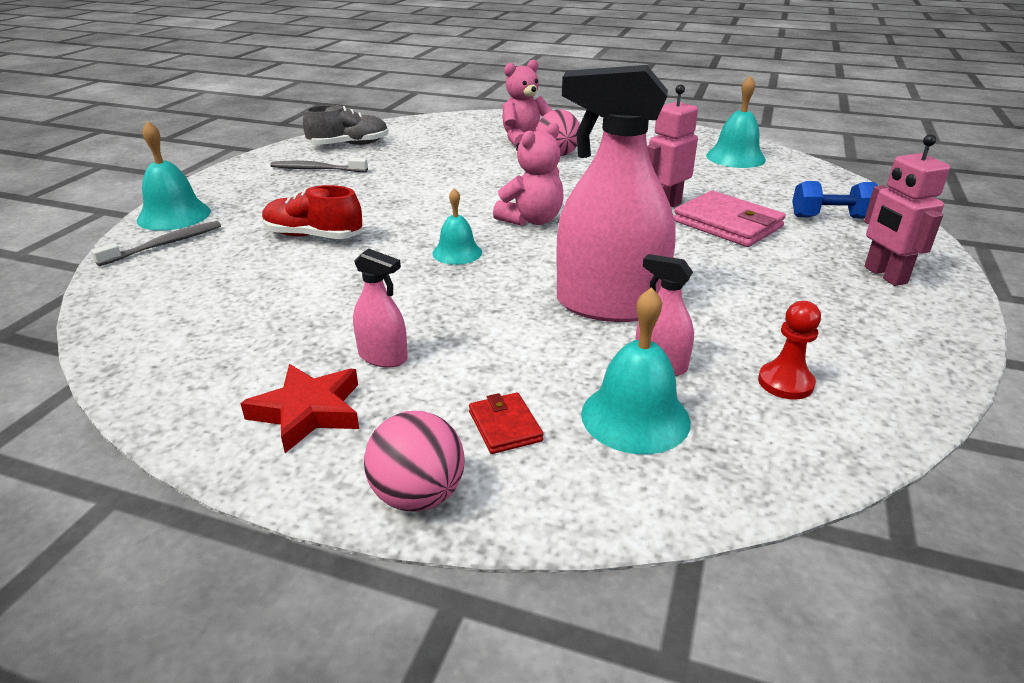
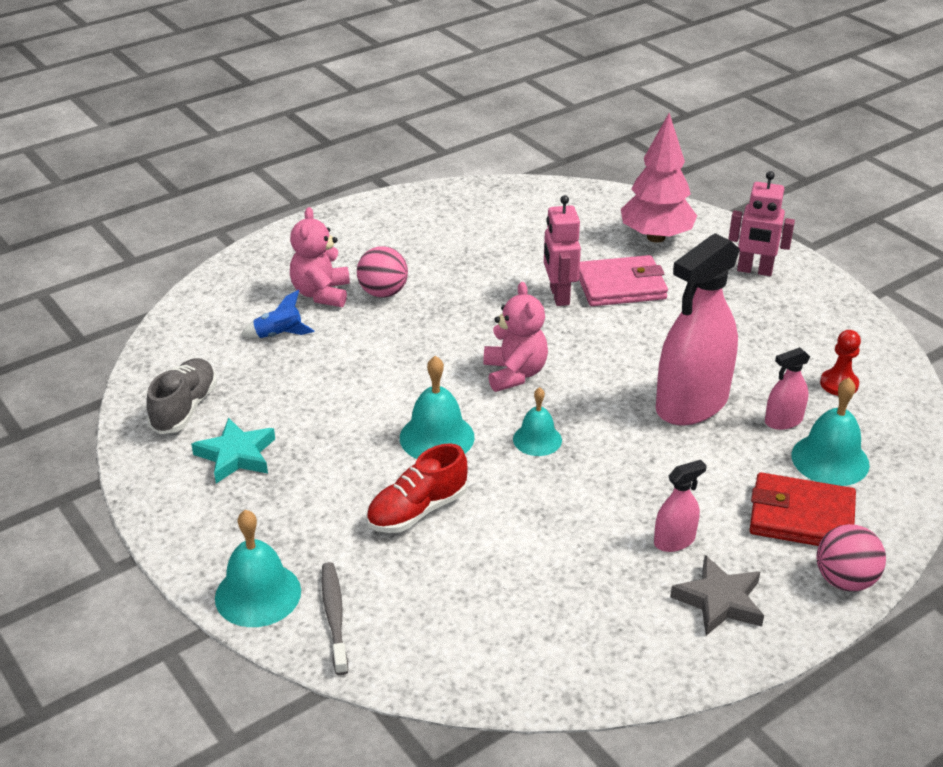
camera: 55 degrees left, 5 degrees up
(308, 412) = (719, 601): red star -> grey star
(317, 169) = (236, 455): grey toothbrush -> turquoise star
(460, 144) = (279, 335): none -> blue rocket
(505, 426) = (801, 517): red wallet -> red wallet, size x1.93
(735, 157) = (502, 209): turquoise bell -> turquoise bell (437, 437)
(830, 217) = (656, 237): blue dumbbell -> pink tree

